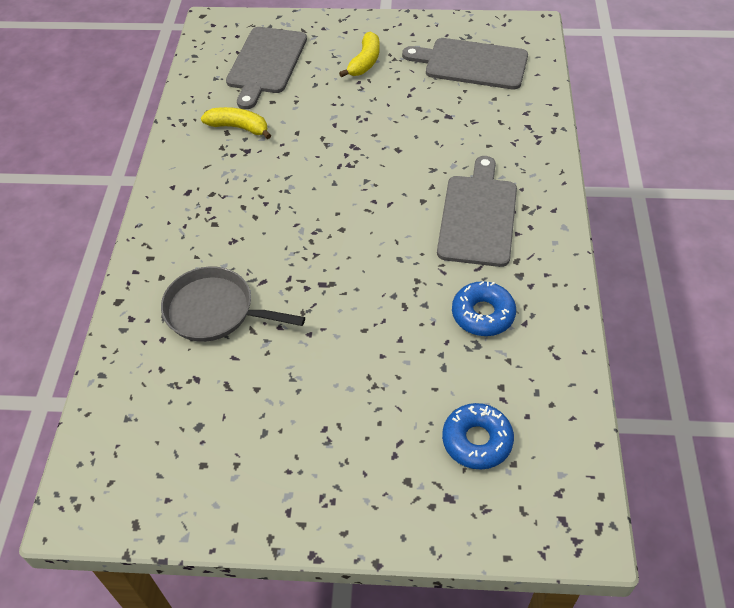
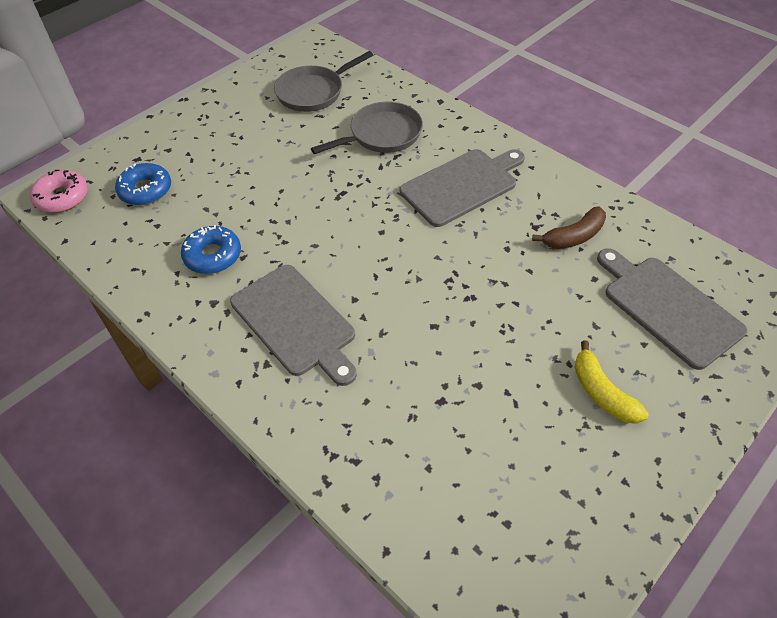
camera: 130 degrees right, 0 degrees up
(189, 424) = (313, 92): none -> grey pan
(239, 127) = (573, 237): yellow banana -> brown banana
(471, 64) = (510, 497): grey cutting board -> grey cutting board (462, 185)
(565, 510) = (62, 197): none -> pink donut

